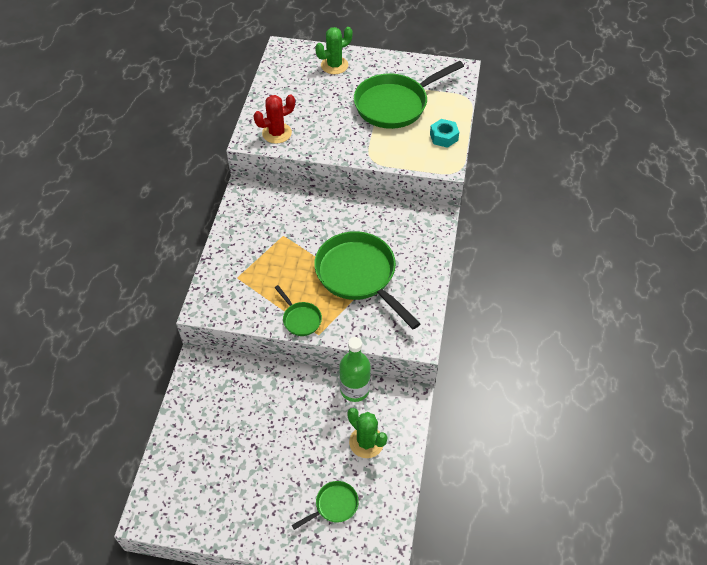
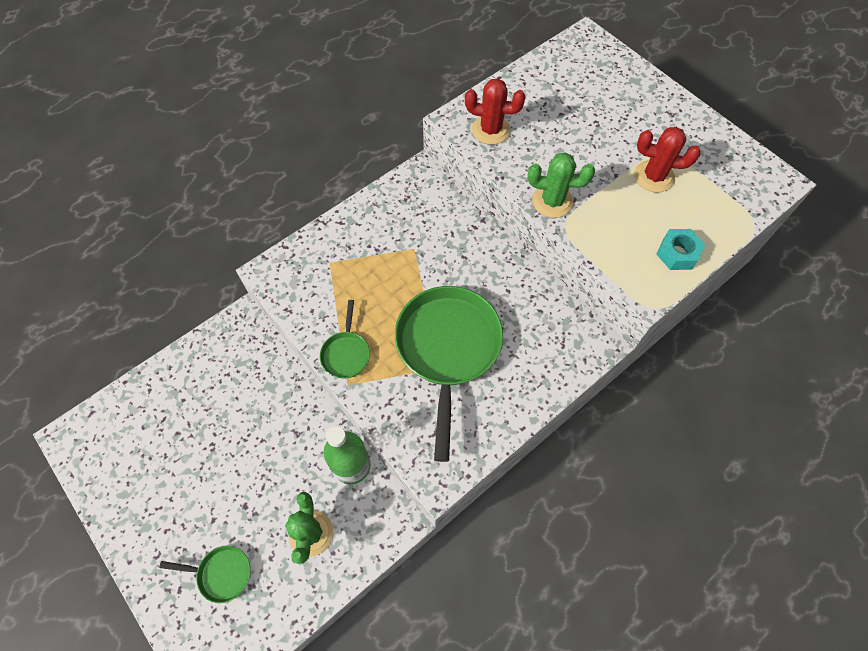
camera: 40 degrees right, 10 degrees up
(334, 65) = (625, 89): green cactus -> green cactus (552, 201)
(395, 104) = (654, 176): green pan -> red cactus

